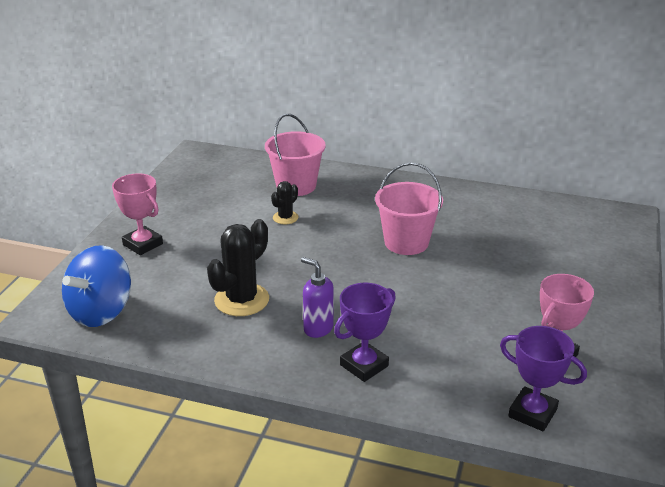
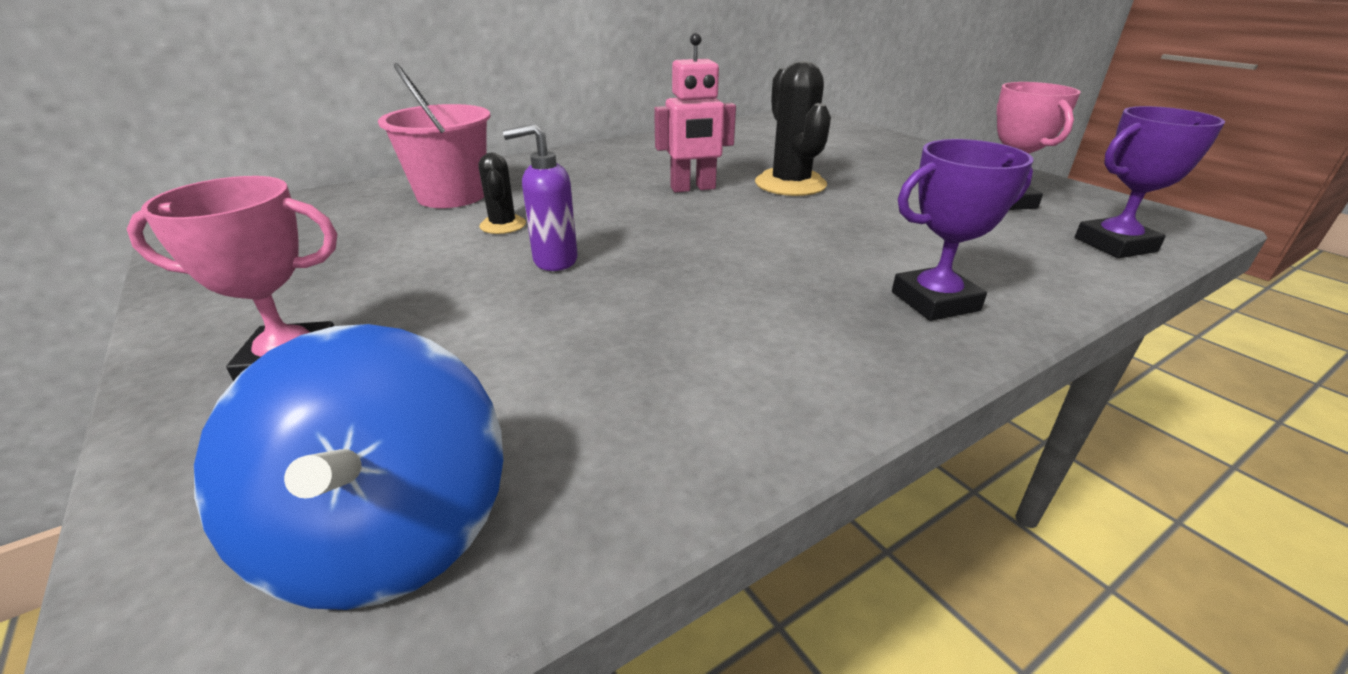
camera: 50 degrees left, 0 degrees up
(241, 300) = (640, 331): black cactus -> black cactus (790, 184)
(318, 328) = (804, 300): purple soap dispenser -> purple soap dispenser (554, 261)
(364, 365) = (935, 301): purple trophy -> purple trophy turned 75 degrees clockwise
(406, 242) = (693, 188): pink bucket -> pink robot

